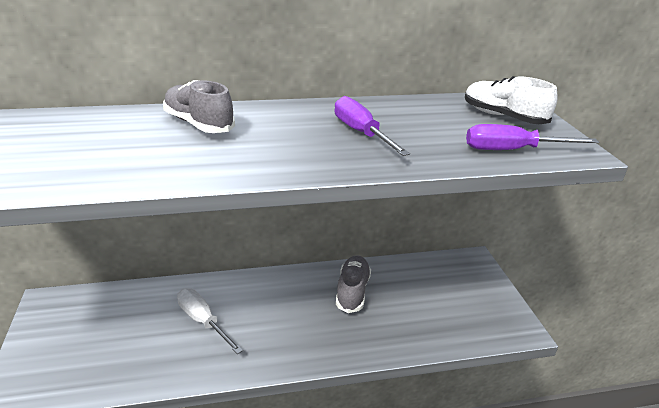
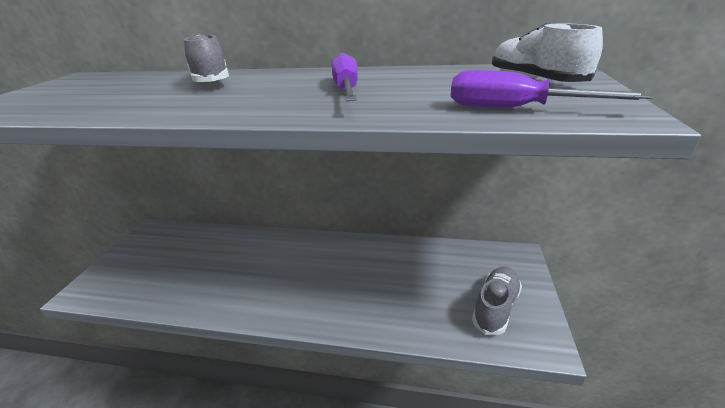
camera: 25 degrees right, 0 degrees up
(203, 321) = (238, 265): white screwdriver -> none
(352, 291) = (376, 264): grey shoe -> grey shoe (495, 307)

